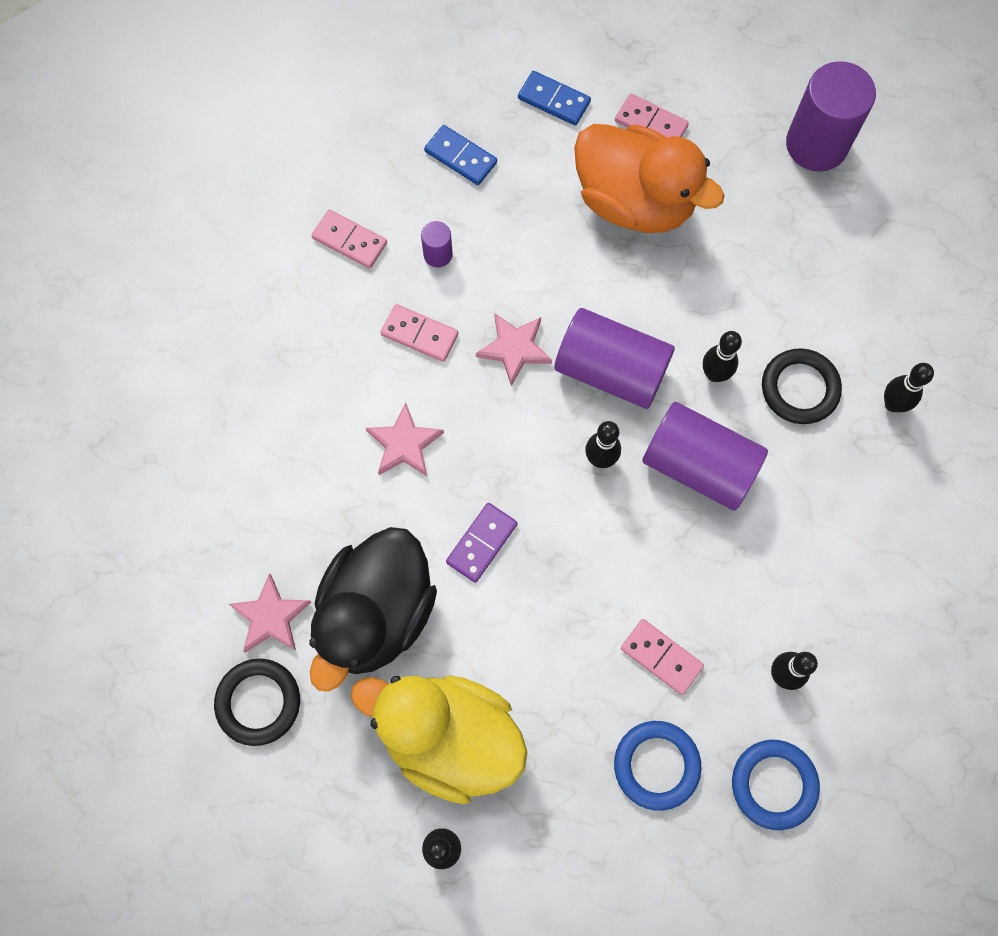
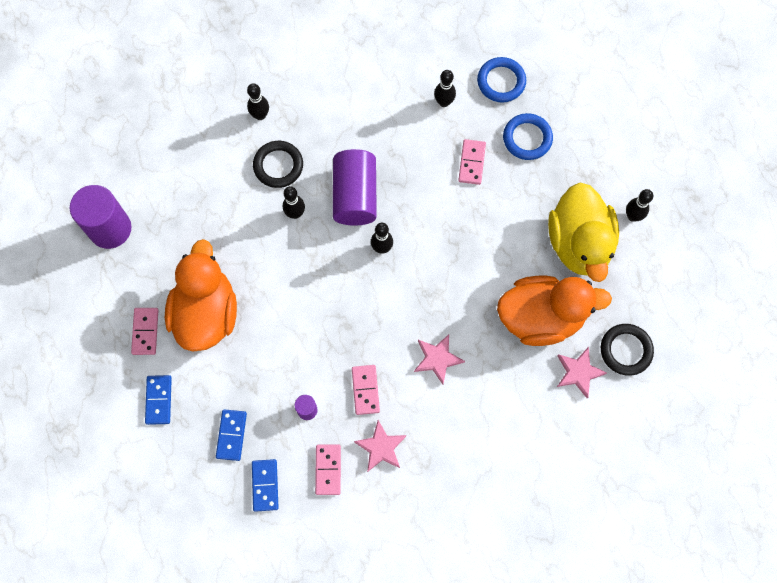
camera: 120 degrees left, 0 degrees up
(376, 614) = (541, 317): black duck -> orange duck
(377, 164) = (265, 485): none -> blue domino
(481, 543) = (468, 284): purple domino -> none
(514, 349) = (343, 330): pink star -> pink star (381, 447)
(611, 370) = (325, 270): purple cylinder -> none

